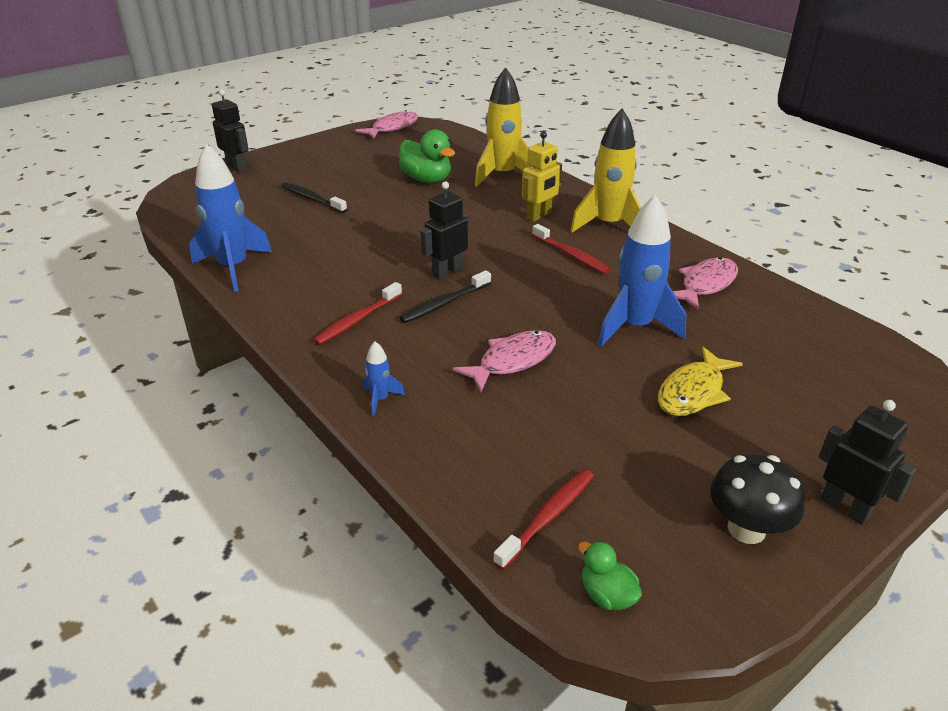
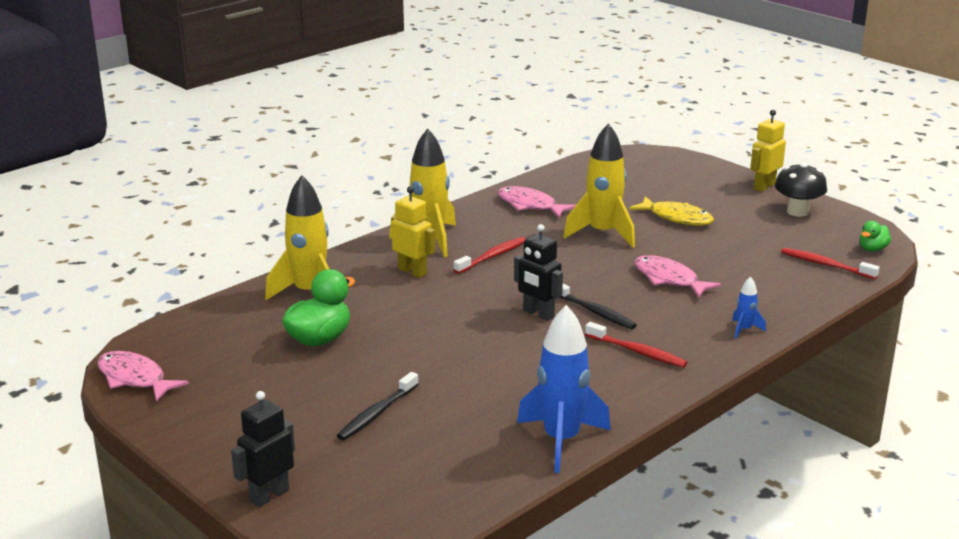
camera: 95 degrees left, 10 degrees down
(634, 327) = (603, 233): blue rocket -> yellow rocket
(845, 508) = (764, 186): black robot -> yellow robot

